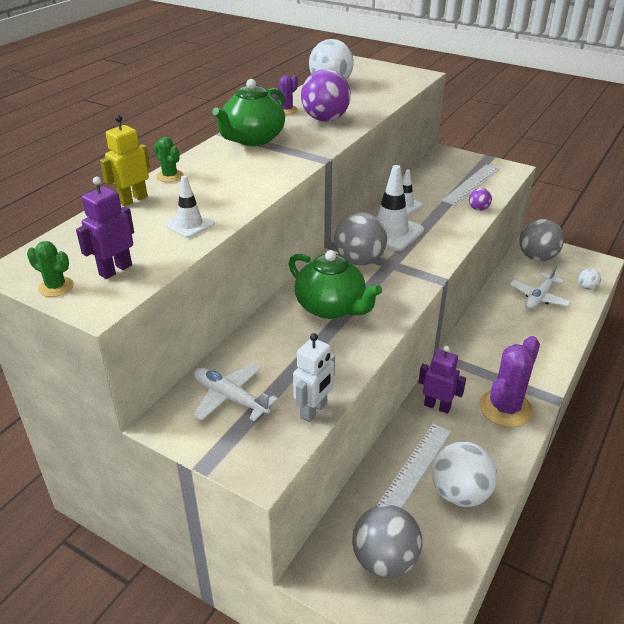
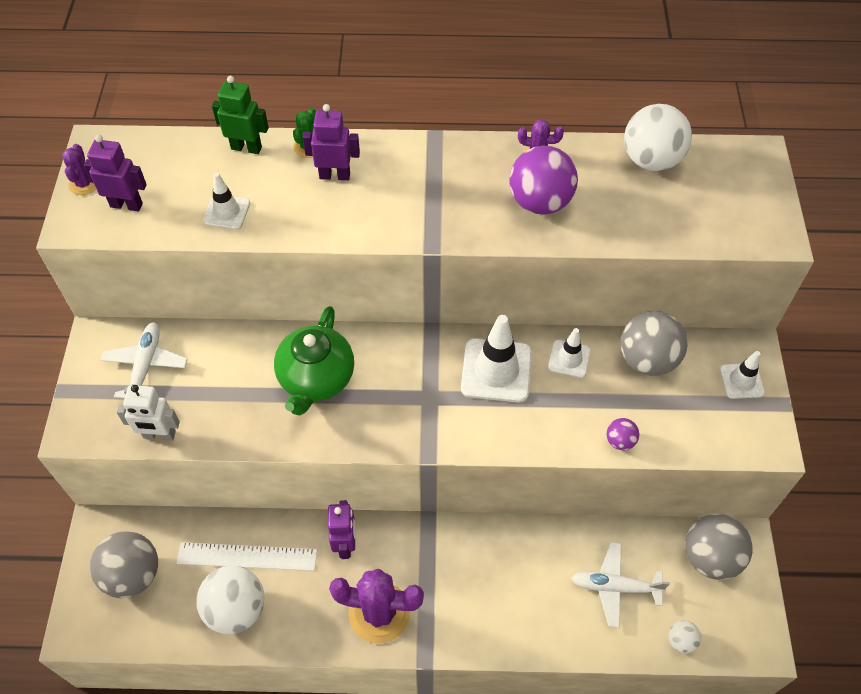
camera: 60 degrees right, 20 degrees up
(56, 287) = (84, 184): green cactus -> purple cactus
(133, 200) = (246, 148): yellow robot -> green robot
(212, 174) = (335, 175): none -> purple robot
(252, 139) = (436, 166): green teapot -> none
(359, 261) = (416, 365): grey ball -> grey ball (647, 360)
(465, 162) = (741, 381): none -> white traffic cone
(471, 184) = (682, 410): white ruler -> none

